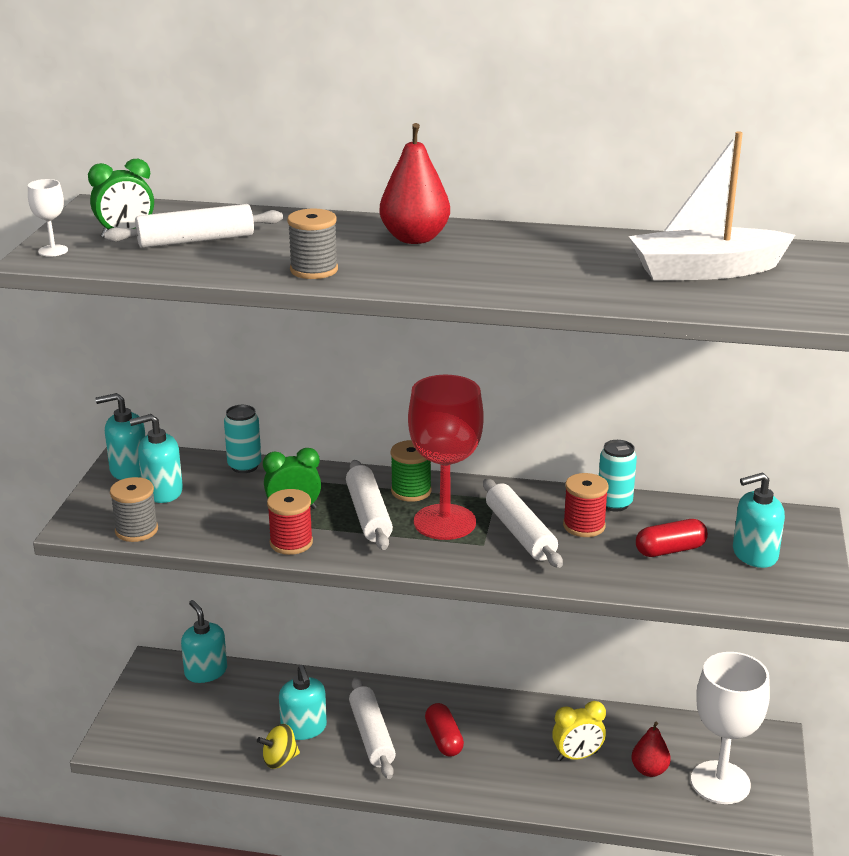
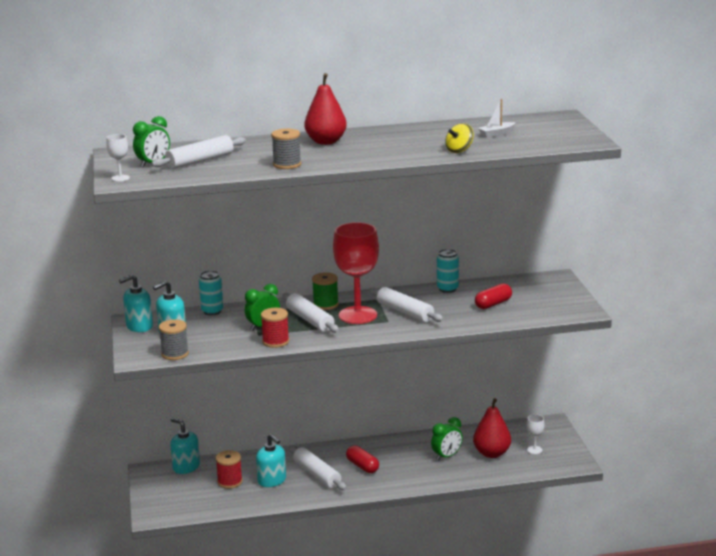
camera: 20 degrees left, 5 degrees down
(279, 760) = (268, 499): yellow spinning top -> yellow spinning top (459, 150)
(577, 756) = (446, 456): yellow clock -> green clock
(584, 526) = (438, 302): red spool -> red spool (230, 482)
(649, 770) = (492, 453): red pear -> red pear, size x1.57
(705, 271) = (497, 134): white boat -> white boat, size x0.45
(720, 782) = (534, 450): white goblet -> white goblet, size x0.42
(754, 554) = (539, 297): turquoise soap dispenser -> none

